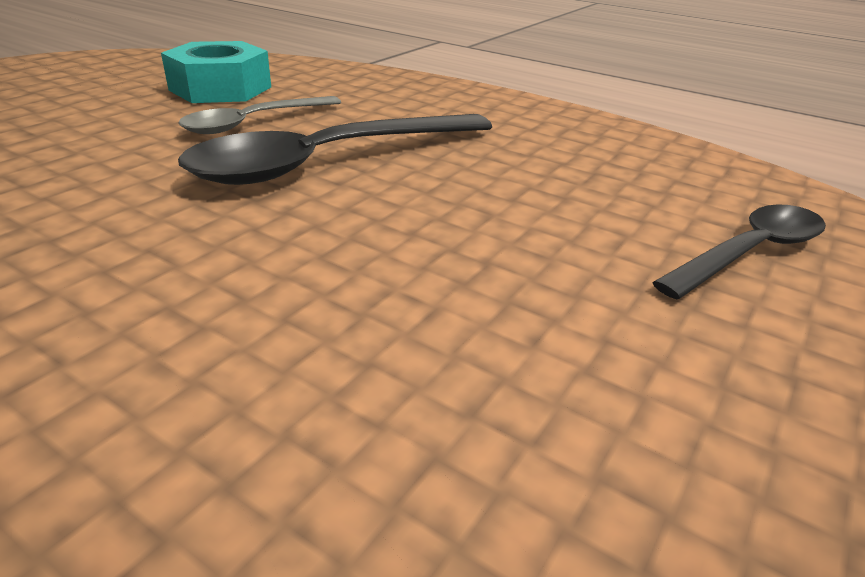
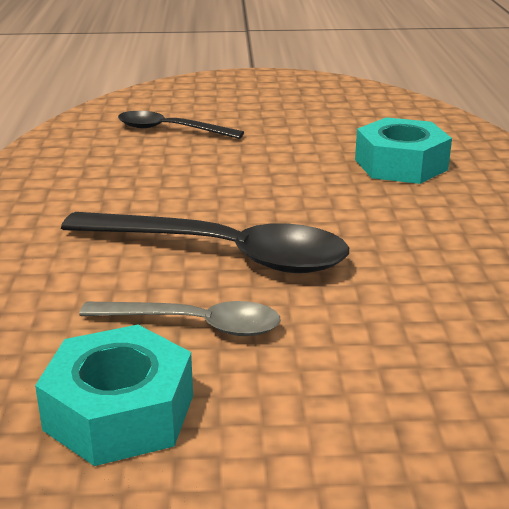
camera: 125 degrees left, 5 degrees down
(353, 408) = (401, 165): none -> turquoise nut

